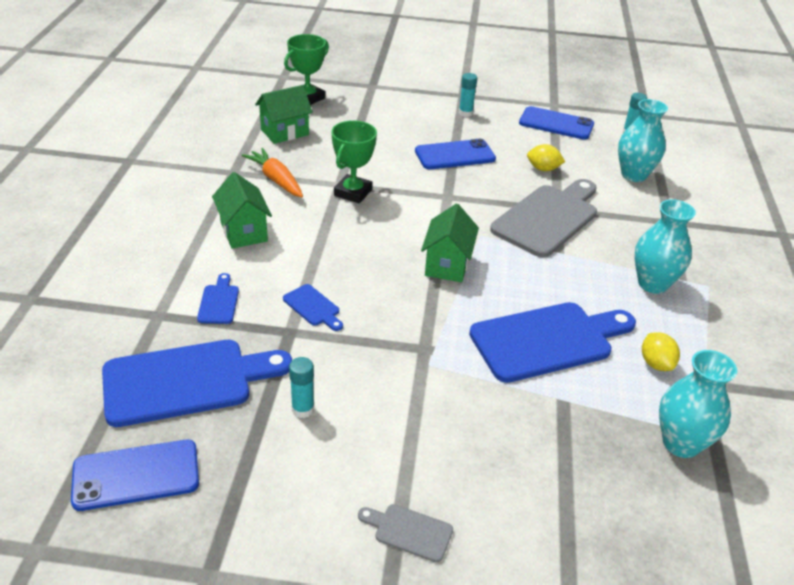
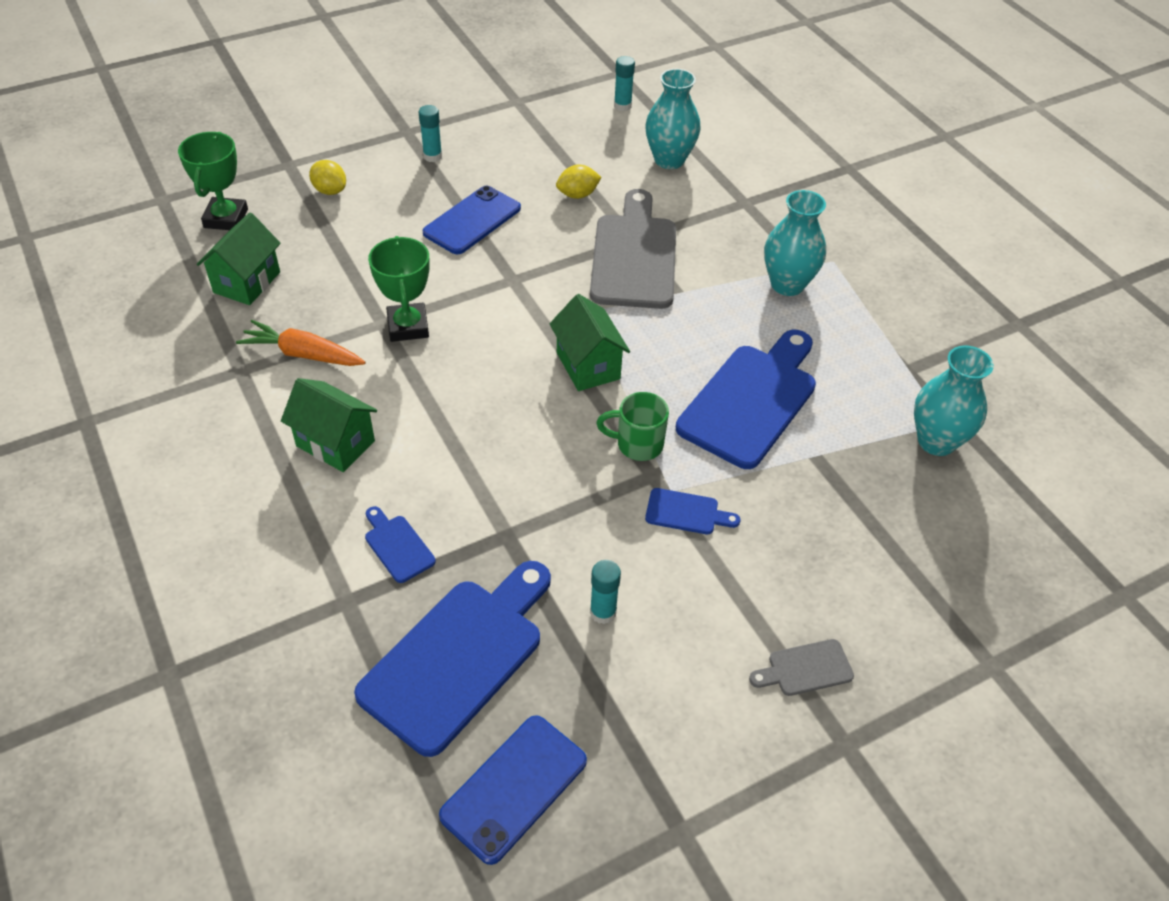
camera: 35 degrees left, 10 degrees up
(313, 307) = (503, 493): blue cutting board -> blue cutting board (686, 512)
(433, 325) = (638, 444): none -> green mug
(556, 124) = (540, 127): blue phone -> none
(656, 363) = (857, 371): yellow lemon -> yellow lemon (330, 190)

